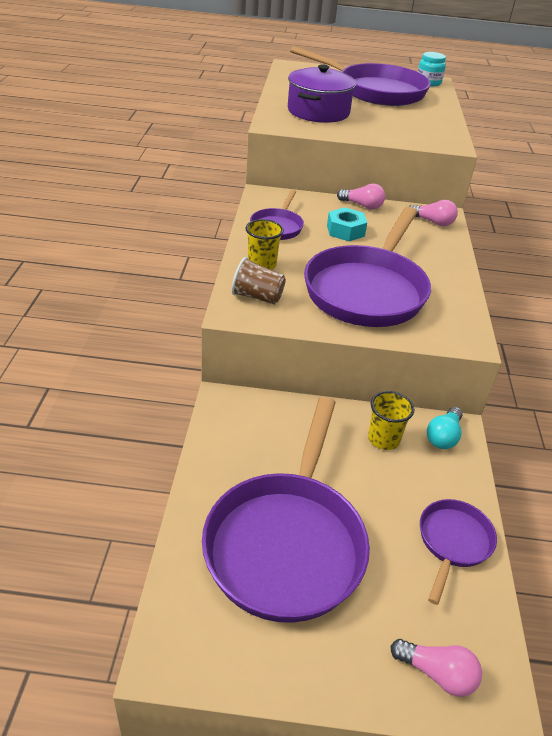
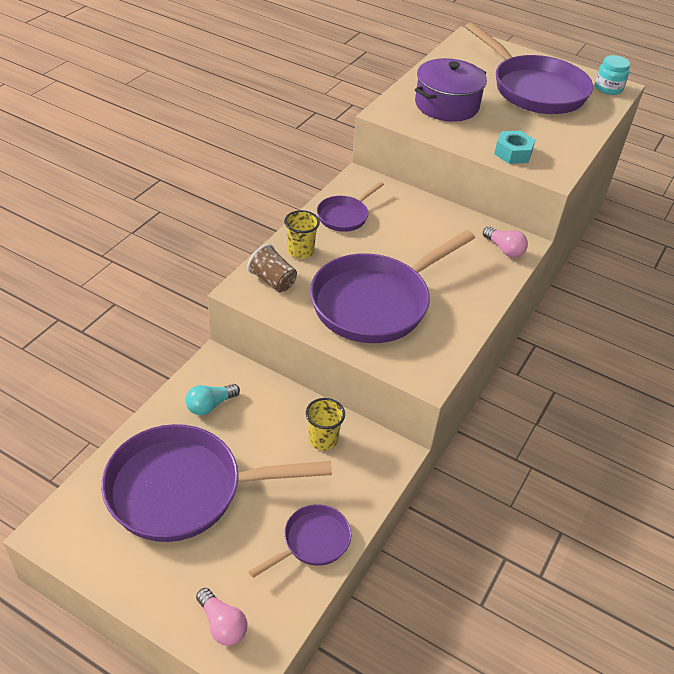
camera: 25 degrees right, 5 degrees up
(287, 542) = (184, 490): purple pan -> purple pan turned 45 degrees clockwise
(345, 231) = (406, 236): turquoise nut -> turquoise nut (513, 153)
(362, 206) = (446, 213): pink light bulb -> none
(443, 436) = (377, 456): turquoise light bulb -> turquoise light bulb (210, 405)

